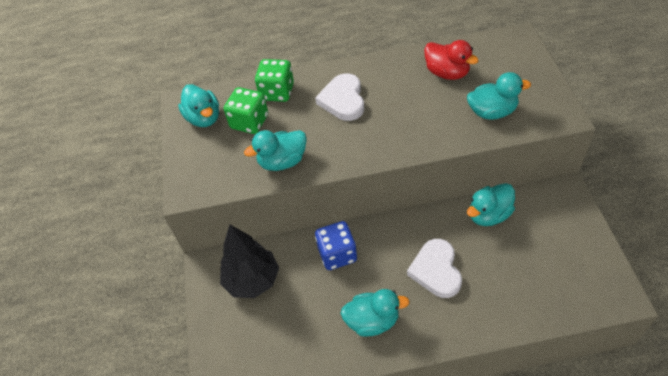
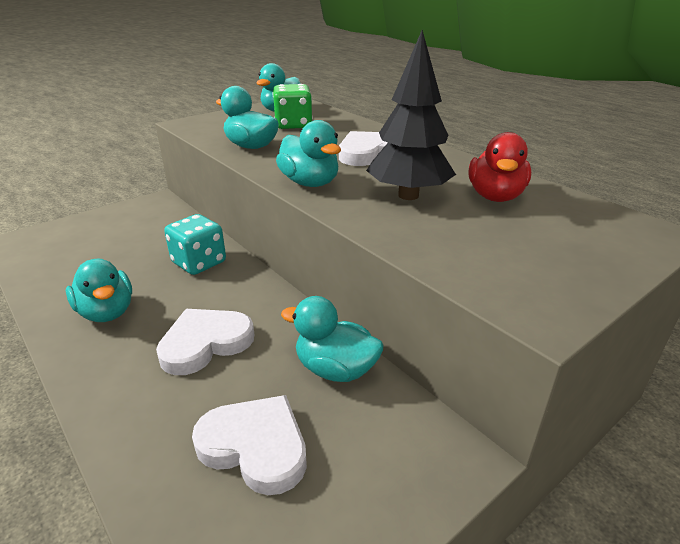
camera: 55 degrees right, 20 degrees down
(252, 280) = (145, 225): black tree -> black tree (408, 195)
(277, 92) = (346, 126): green dice -> none
(337, 254) = (199, 263): blue dice -> turquoise dice
(492, 112) = (463, 243): turquoise duck -> turquoise duck (310, 183)
(528, 266) = (255, 446): none -> white heart

